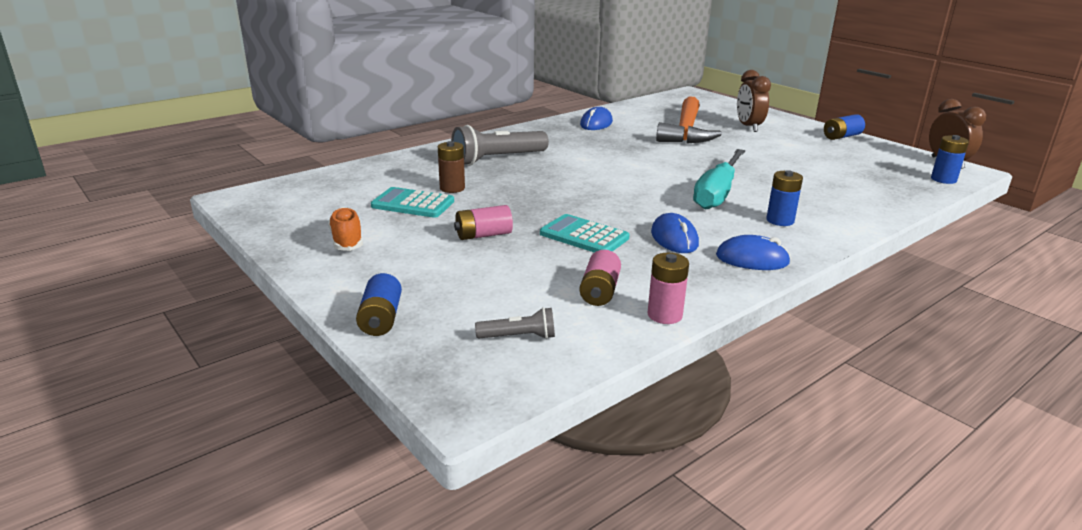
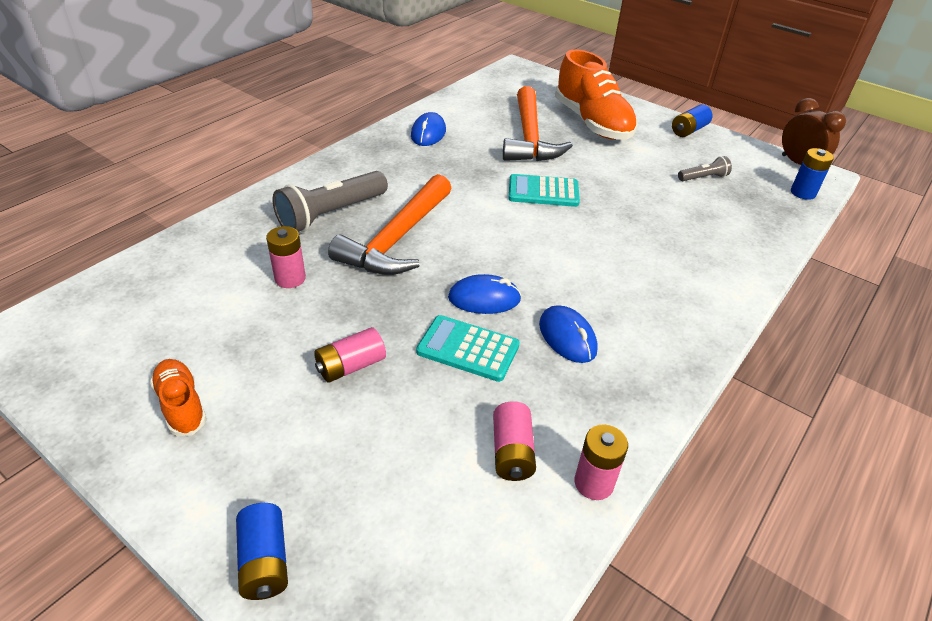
camera: 15 degrees left, 15 degrees up
(413, 204) = (249, 317): turquoise calculator -> turquoise calculator (543, 192)
(452, 188) = (290, 278): brown battery -> pink battery
(519, 337) = (442, 561): grey flashlight -> grey flashlight (703, 178)
(547, 176) = (397, 239): none -> orange hammer
(717, 193) = (591, 247): turquoise screwdriver -> none
(748, 127) = (592, 123): brown clock -> orange shoe
(752, 259) = (657, 362): blue mouse -> blue mouse (484, 299)
(780, 220) = (667, 287): blue battery -> none

